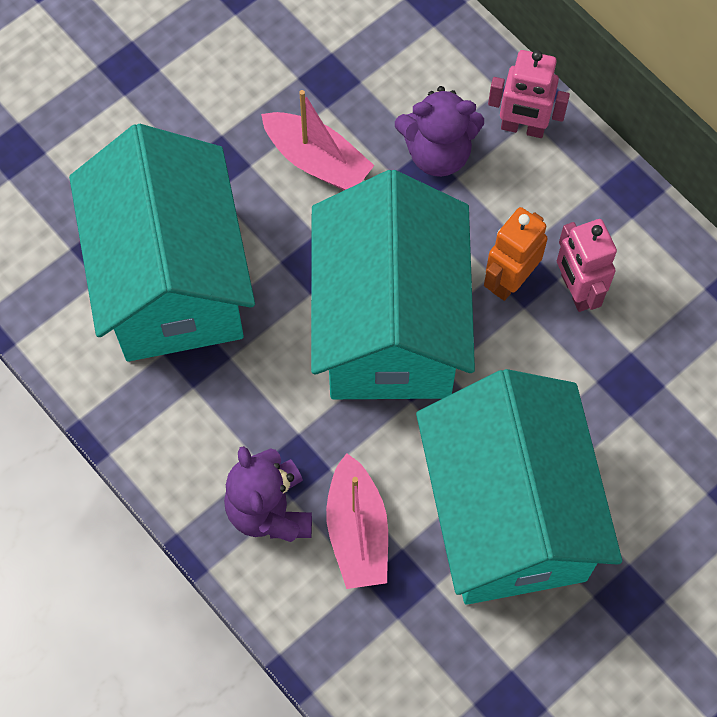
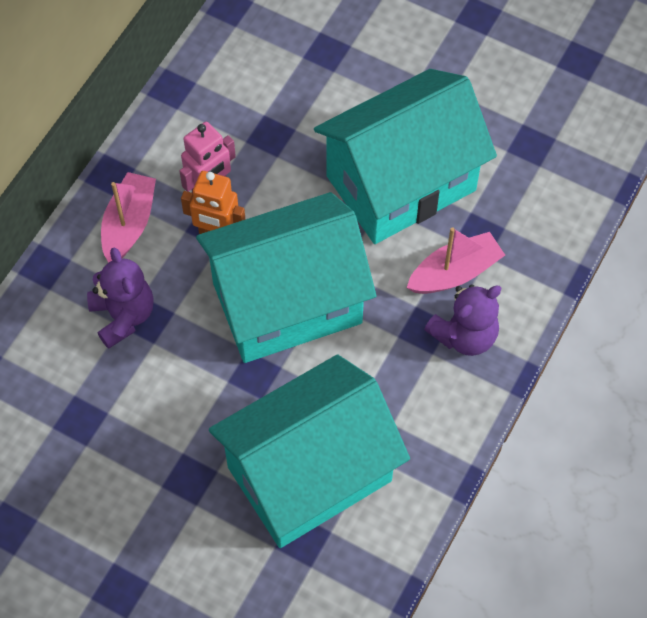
camera: 110 degrees left, 5 degrees down
(317, 161) = (161, 402): pink boat -> pink boat (129, 224)
(522, 128) = (80, 262): pink robot -> none

